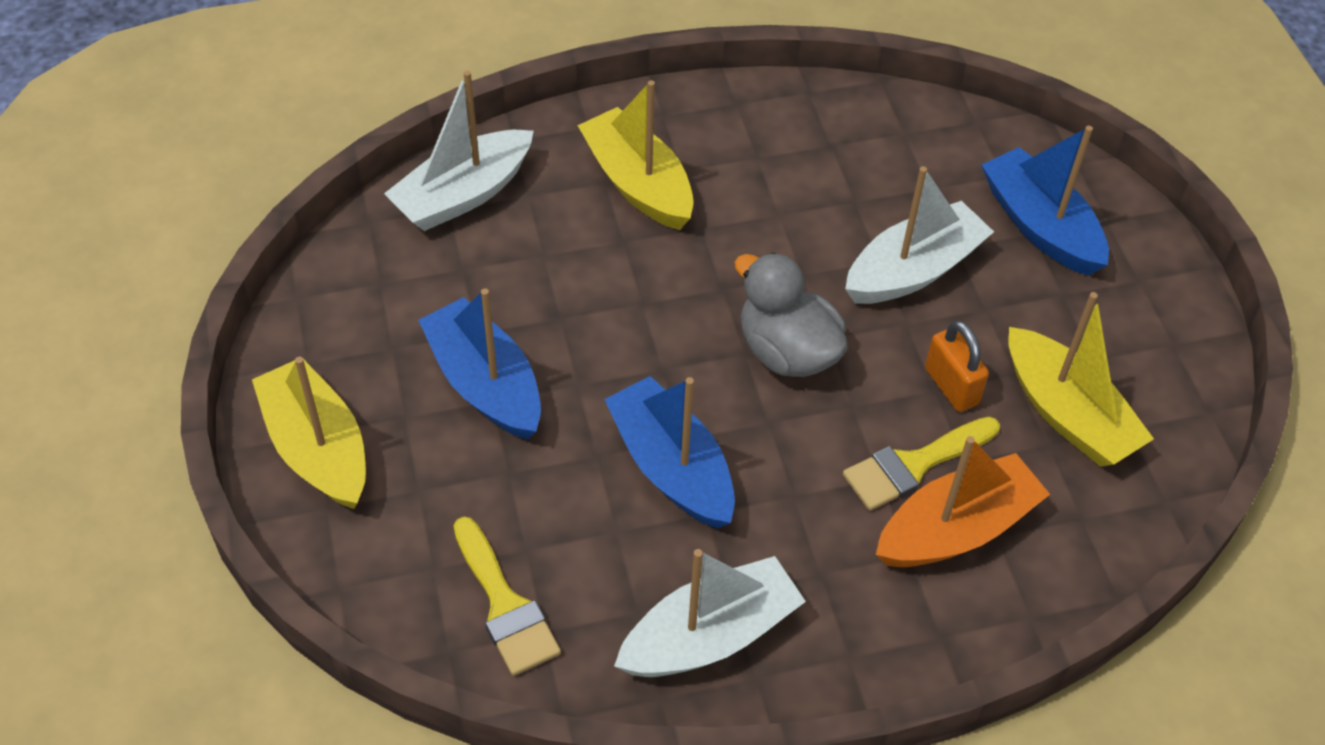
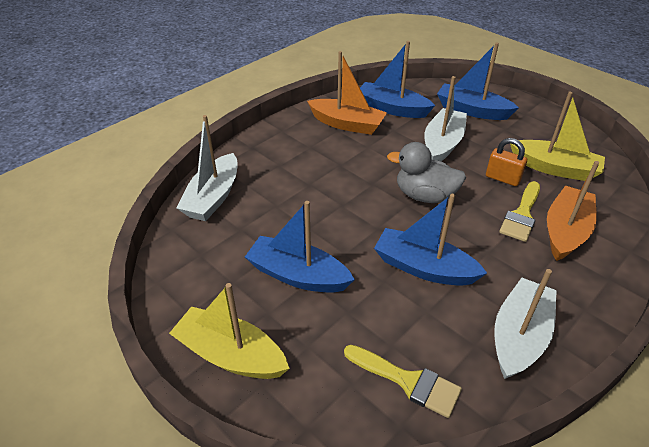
camera: 30 degrees left, 10 degrees down
(638, 183) = (295, 159): yellow boat -> none
(783, 151) = (347, 124): none -> orange boat
(893, 154) = (392, 108): none -> blue boat

